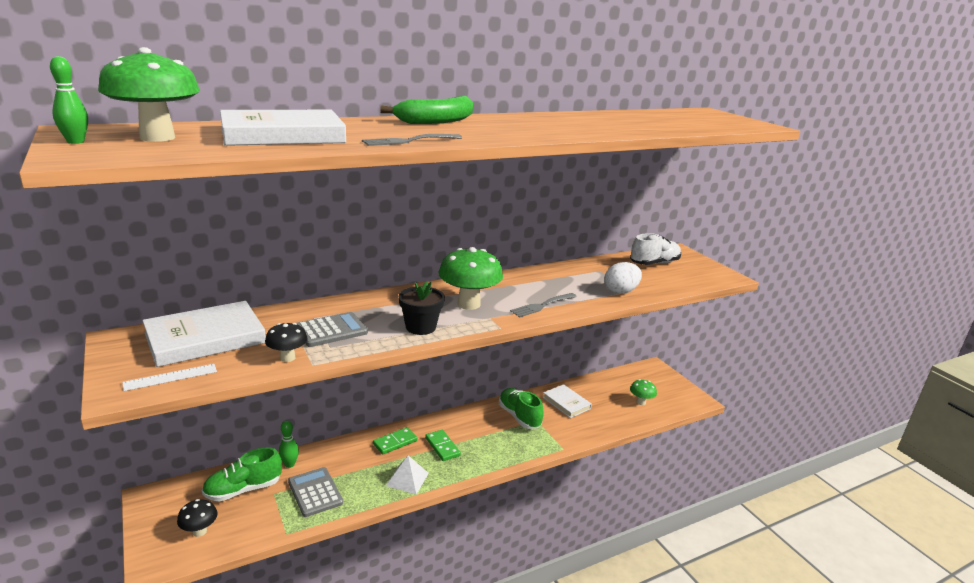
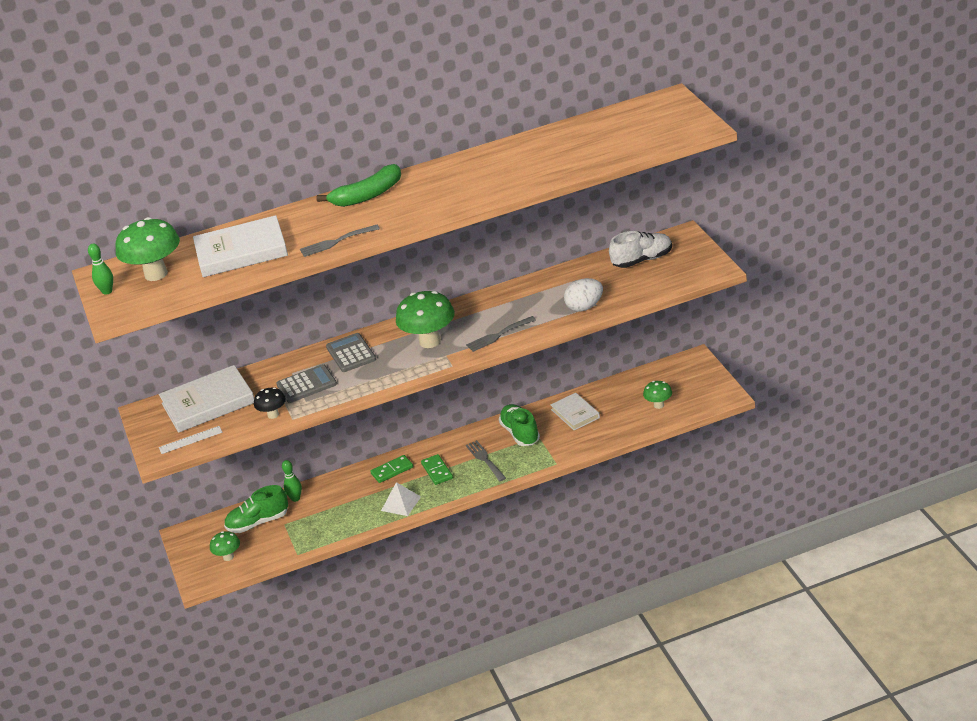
camera: 15 degrees right, 10 degrees up
(199, 531) = (228, 557): black mushroom -> green mushroom
(315, 492) = (319, 520): grey calculator -> grey calculator (351, 353)
(420, 327) = (382, 373): black flower pot -> none
(490, 439) = (485, 459): none -> grey fork

